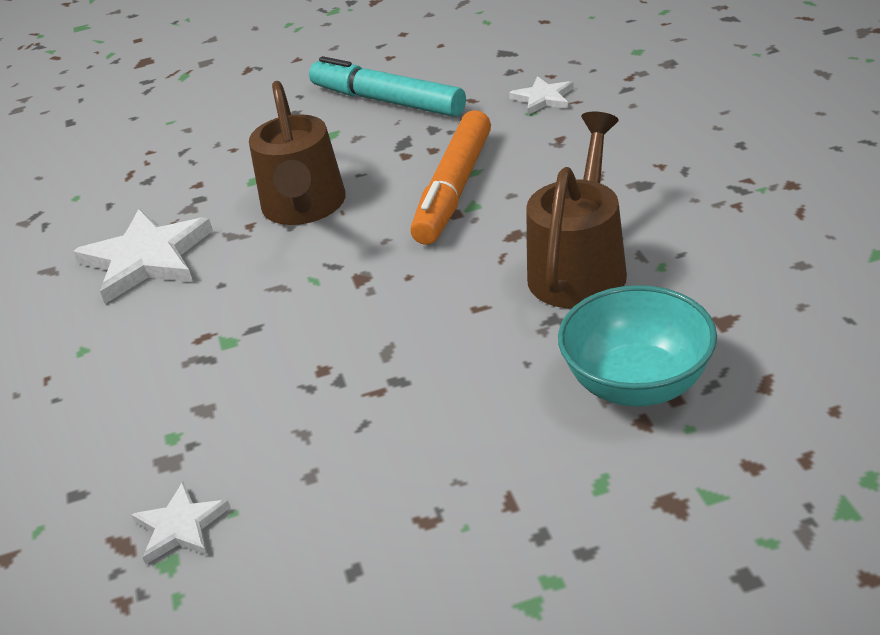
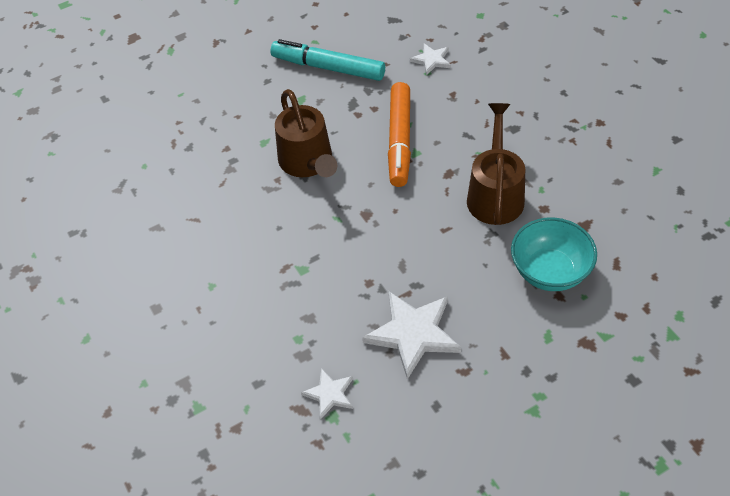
camera: 15 degrees left, 15 degrees up
(146, 259) = (220, 212): white star -> white star (413, 334)

